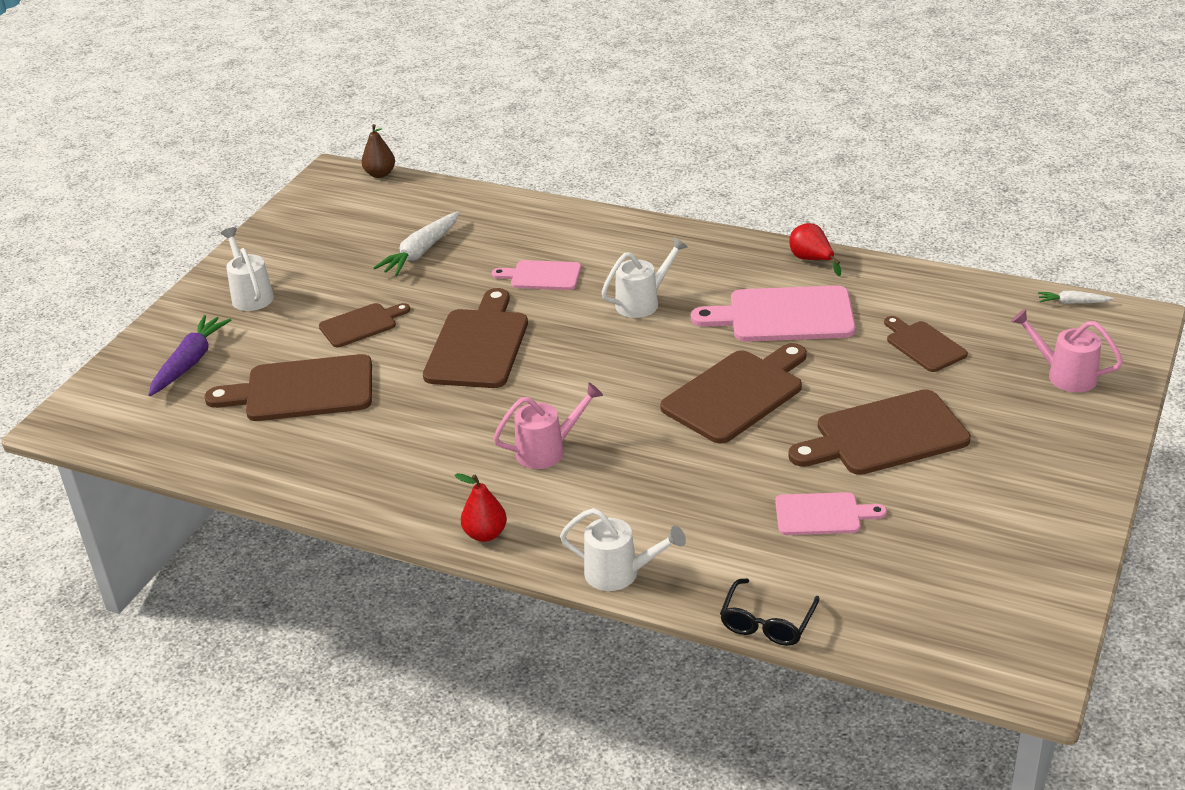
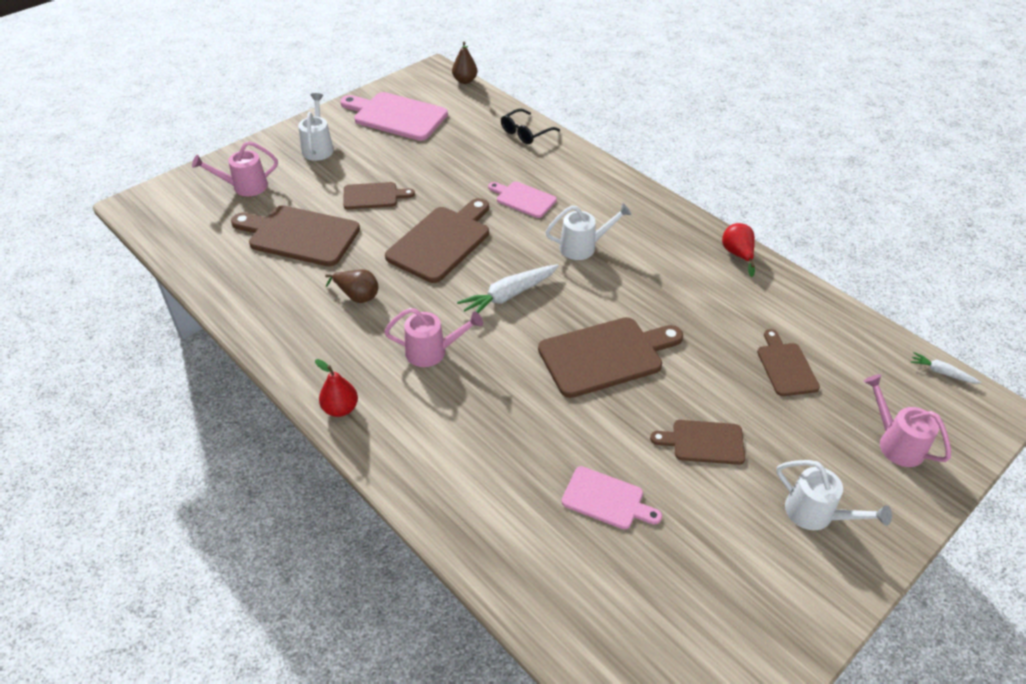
camera: 20 degrees right, 10 degrees up
(190, 362) = (244, 187): purple carrot -> pink watering can
(420, 426) = (357, 296): none -> brown pear
(421, 252) = (451, 151): white carrot -> white carrot (509, 295)
(620, 574) = (414, 488): white watering can -> white watering can (816, 514)
(767, 623) = (498, 589): black glasses -> black glasses (525, 133)
(784, 315) = (686, 297): pink cutting board -> pink cutting board (397, 116)
(885, 435) = (704, 442): brown cutting board -> brown cutting board, size x0.58

